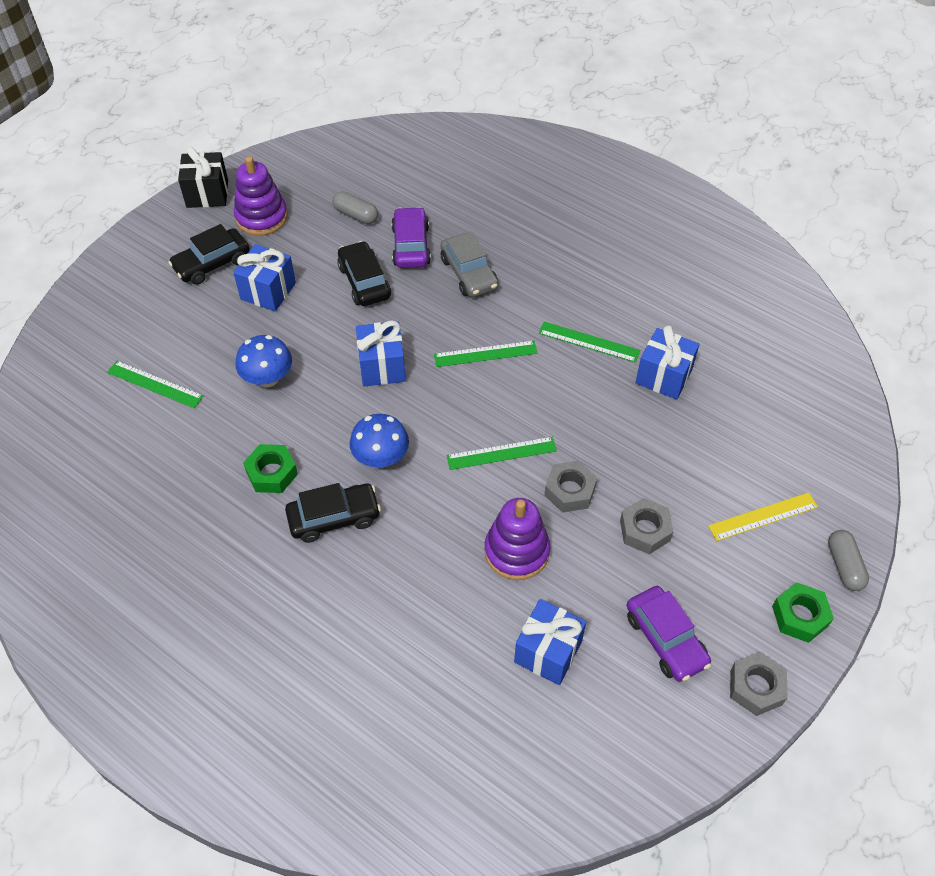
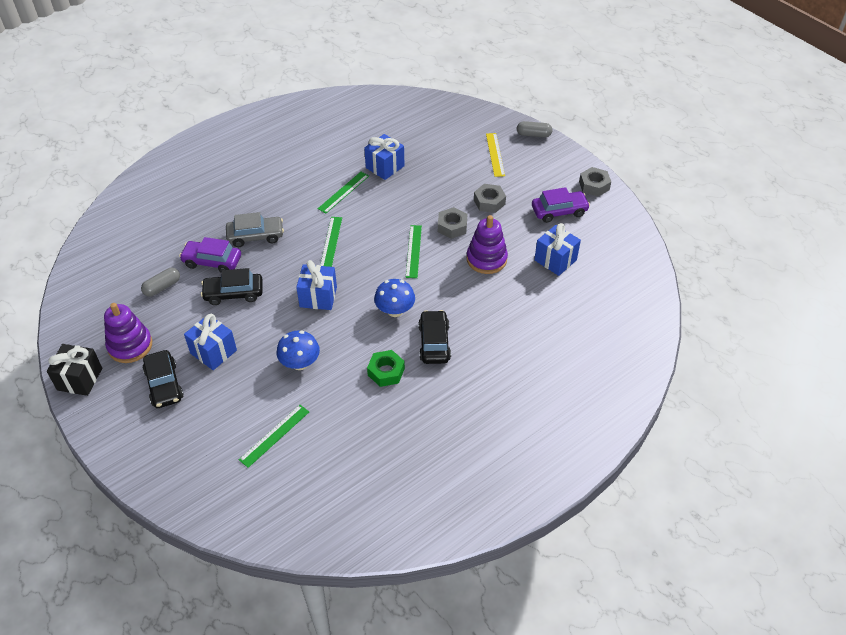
camera: 75 degrees left, 5 degrees down
(799, 616) = (558, 159): green nut -> none

